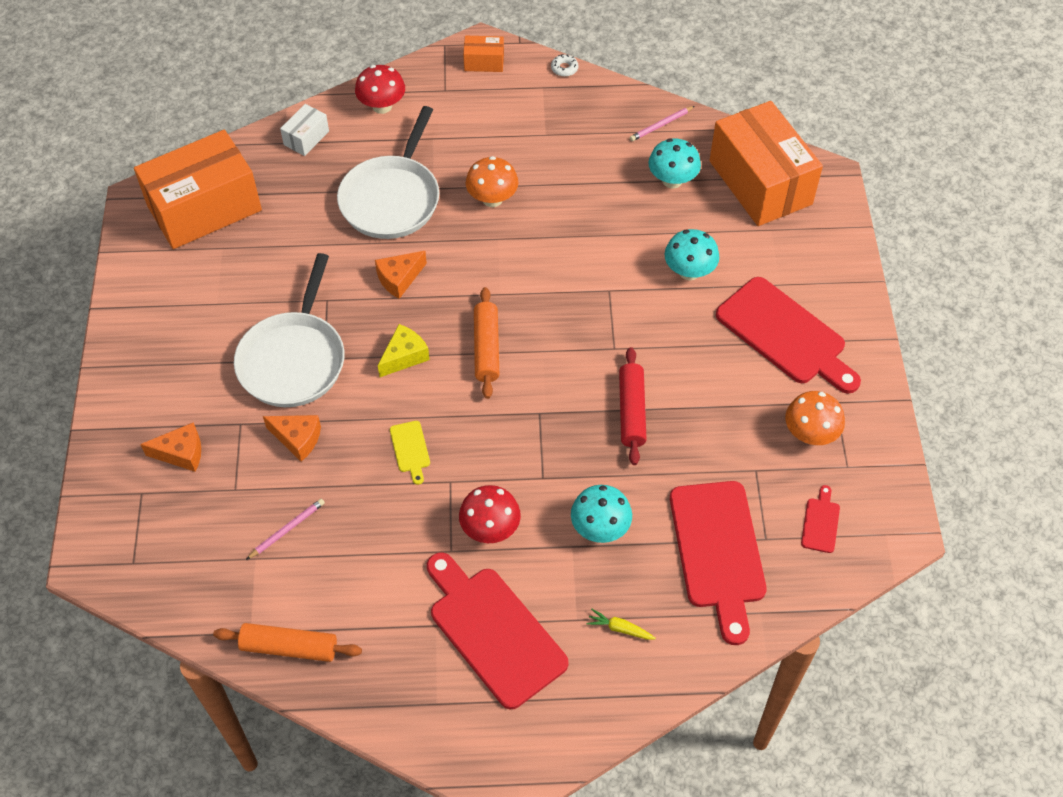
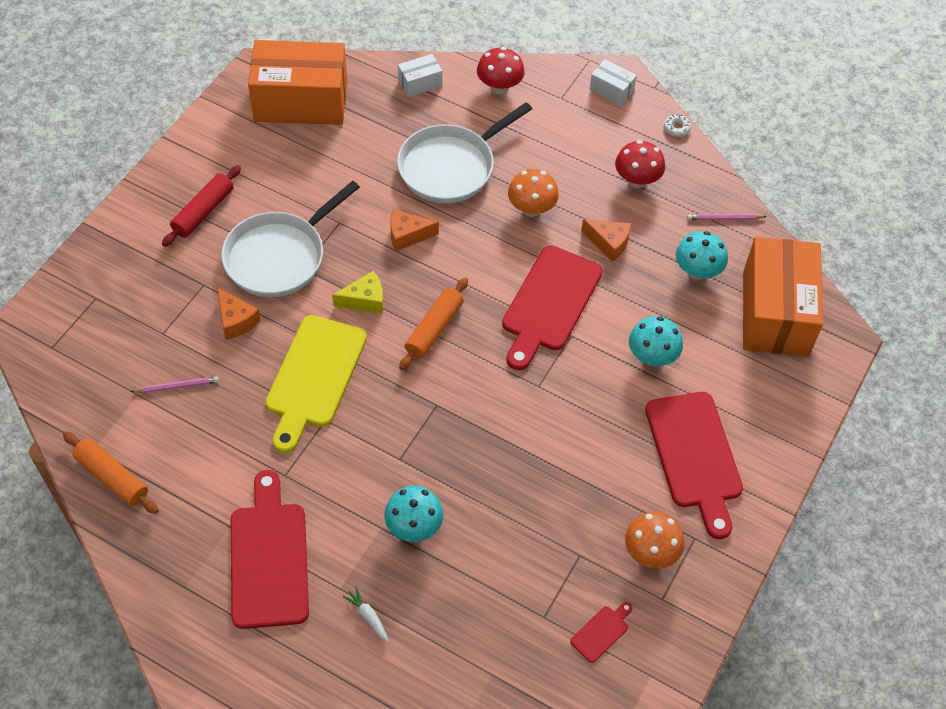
camera: 30 degrees right, 0 degrees up
(181, 453) = (145, 283): orange cheese -> orange cheese (608, 243)
(410, 449) = (314, 377): yellow cutting board -> yellow cutting board, size x2.34
(484, 62) = (611, 90): orange box -> white box
(490, 529) = (327, 476): red mushroom -> red mushroom (637, 180)
(620, 628) = (368, 617): yellow carrot -> white carrot
(631, 411) = (512, 446): red rolling pin -> red rolling pin (203, 212)
(718, 551) = (496, 603): red cutting board -> red cutting board (549, 303)

